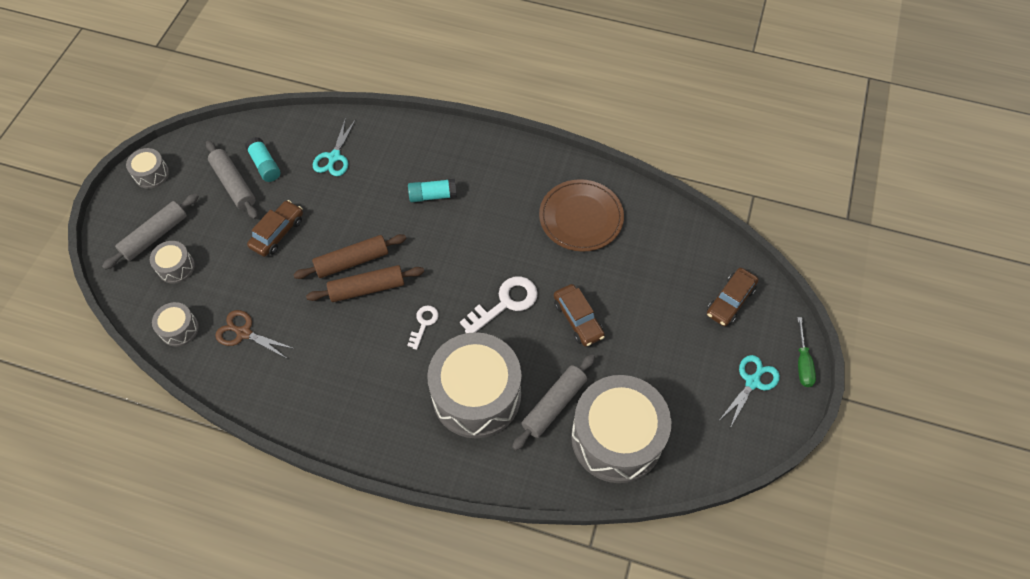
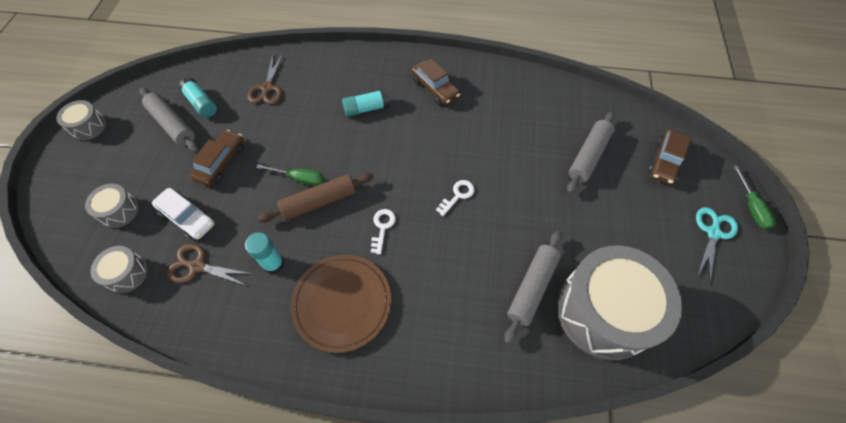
camera: 10 degrees left, 0 degrees up
(155, 236) = (95, 183): grey rolling pin -> grey rolling pin (588, 156)
(239, 284) = (187, 218): none -> white car
(314, 342) = (273, 264): none -> turquoise glue stick
(334, 157) = (267, 88): turquoise scissors -> brown scissors
(352, 261) = (300, 178): brown rolling pin -> green screwdriver
(476, 395) = (451, 291): grey drum -> none
(505, 303) = (457, 195): white key -> white key, size x0.57
(578, 319) = (531, 200): brown car -> brown car (435, 88)
(581, 217) = (507, 108): brown plate -> brown plate (342, 303)

